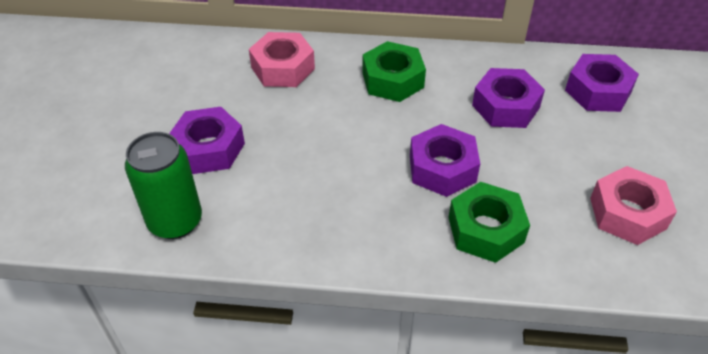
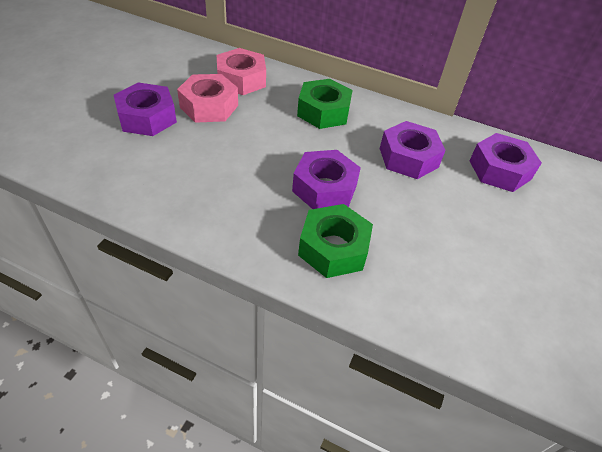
camera: 15 degrees right, 0 degrees up
(175, 221) = (86, 160): green can -> none
(627, 213) = (475, 277): pink nut -> pink nut (209, 106)

